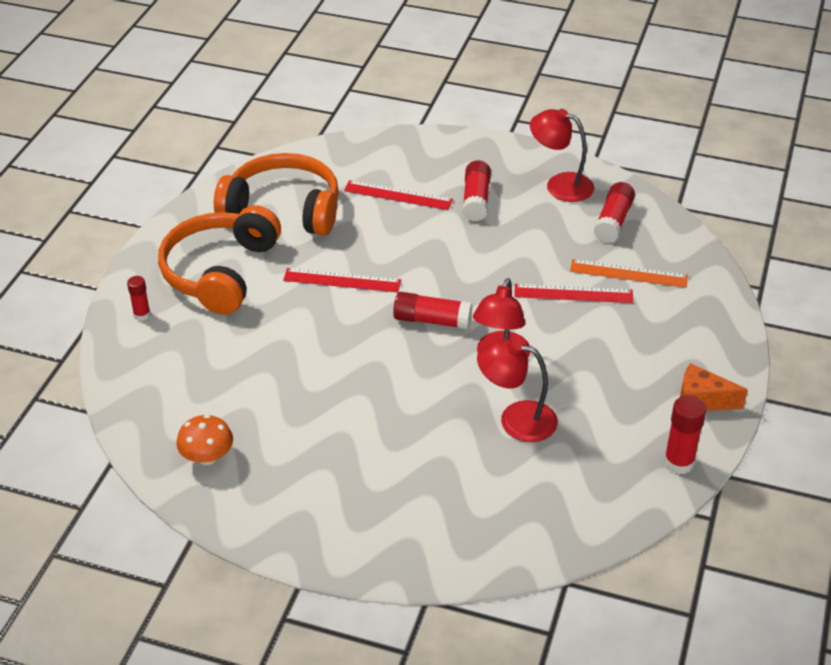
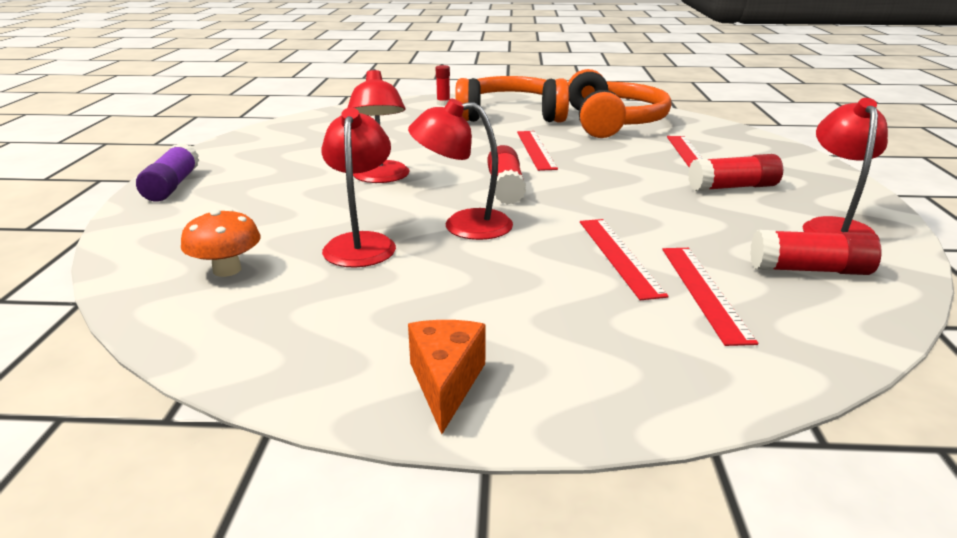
camera: 75 degrees right, 15 degrees down
(207, 457) = (289, 136): orange mushroom -> orange mushroom (227, 270)
(339, 548) = (172, 186): none -> purple glue stick
(377, 394) = (381, 178): none -> red lamp
(628, 274) = (703, 291): orange ruler -> red ruler
(678, 463) = (291, 370): red glue stick -> none

